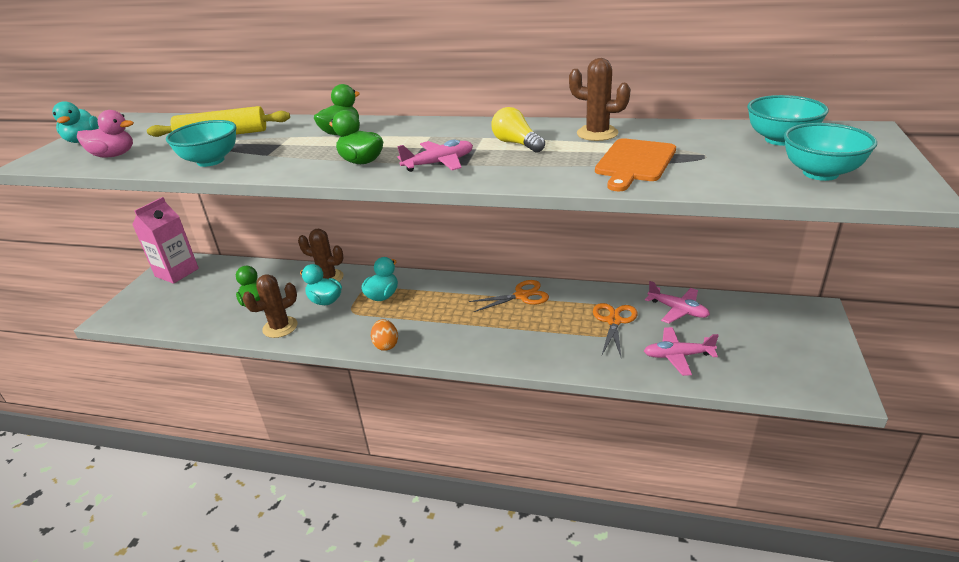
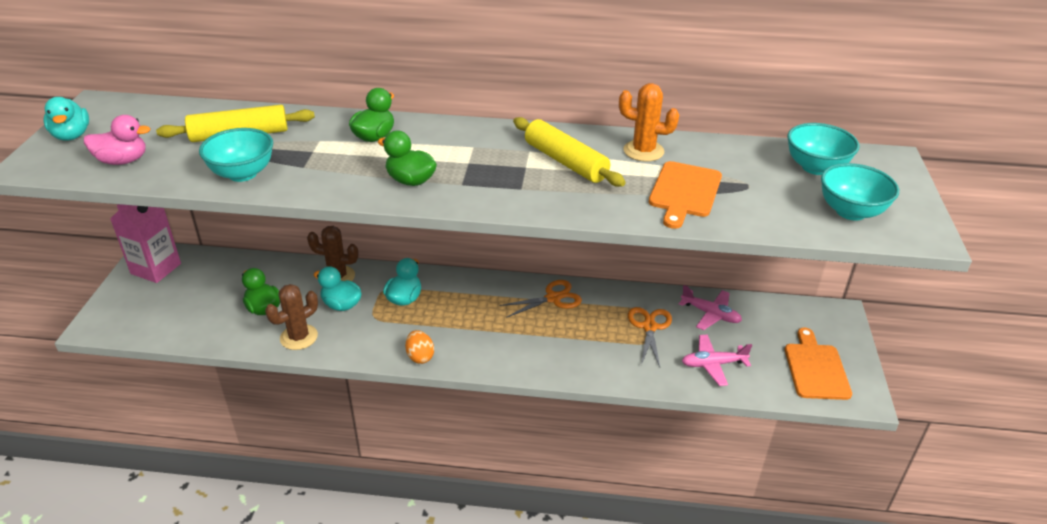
camera: 10 degrees left, 5 degrees up
(439, 163) = (493, 186): pink plane -> none
(516, 144) = (565, 162): yellow light bulb -> yellow rolling pin
(597, 133) = (643, 151): brown cactus -> orange cactus
(790, 361) = (815, 368): none -> orange cutting board

